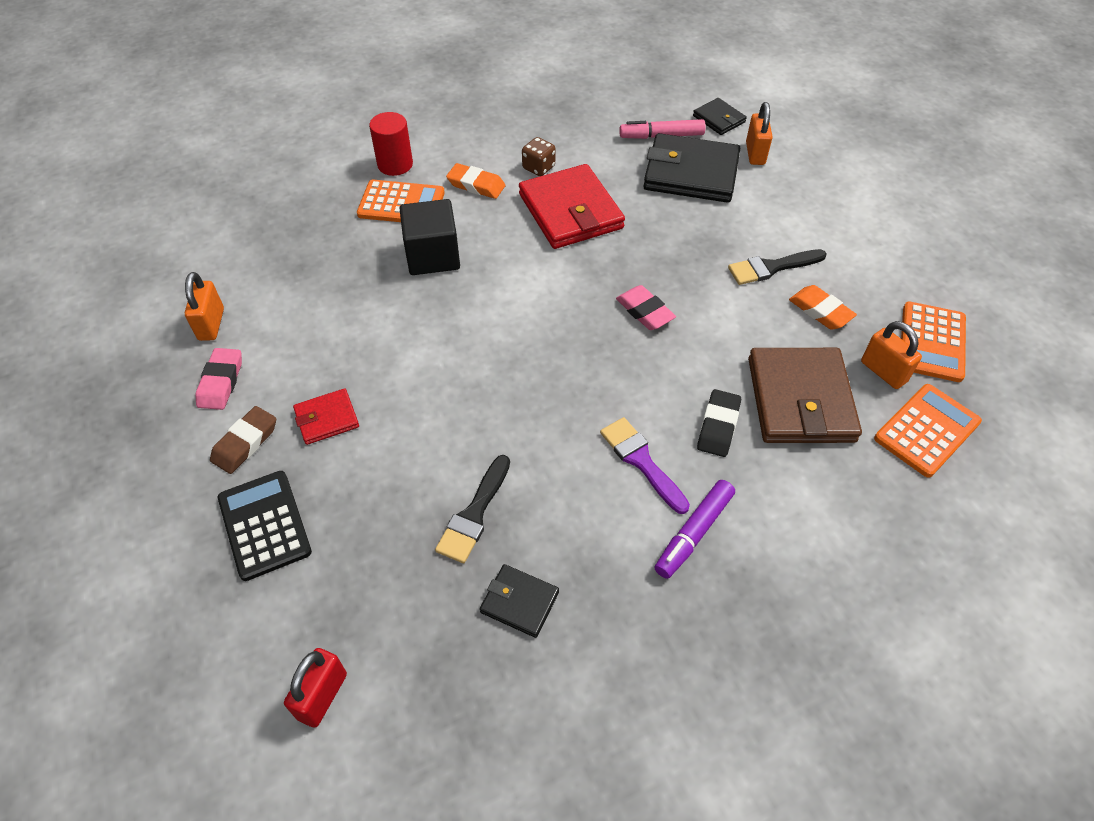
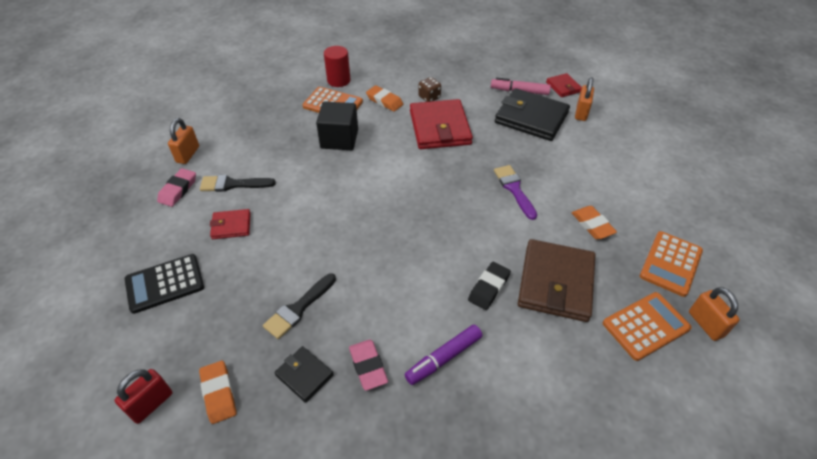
camera: 15 degrees right, 5 degrees down
(245, 443) = (176, 230): brown eraser -> none
(264, 525) = (165, 283): black calculator -> black calculator turned 105 degrees counterclockwise
(412, 657) = (219, 393): none -> orange eraser
(641, 461) = (425, 299): purple brush -> purple brush (514, 189)
(644, 311) = (465, 200): pink eraser -> pink eraser (368, 366)
(719, 119) = (563, 87): black wallet -> red wallet
(771, 268) = (566, 189): black brush -> black brush (233, 184)
(883, 372) = (625, 277): orange padlock -> orange padlock (705, 324)

